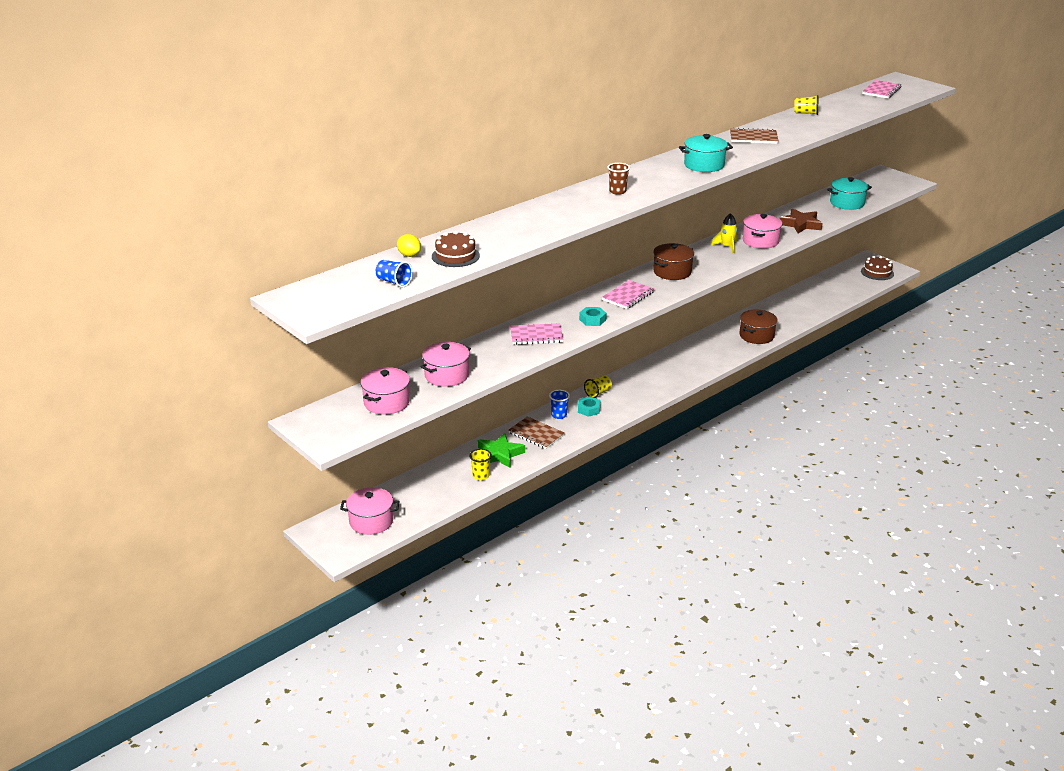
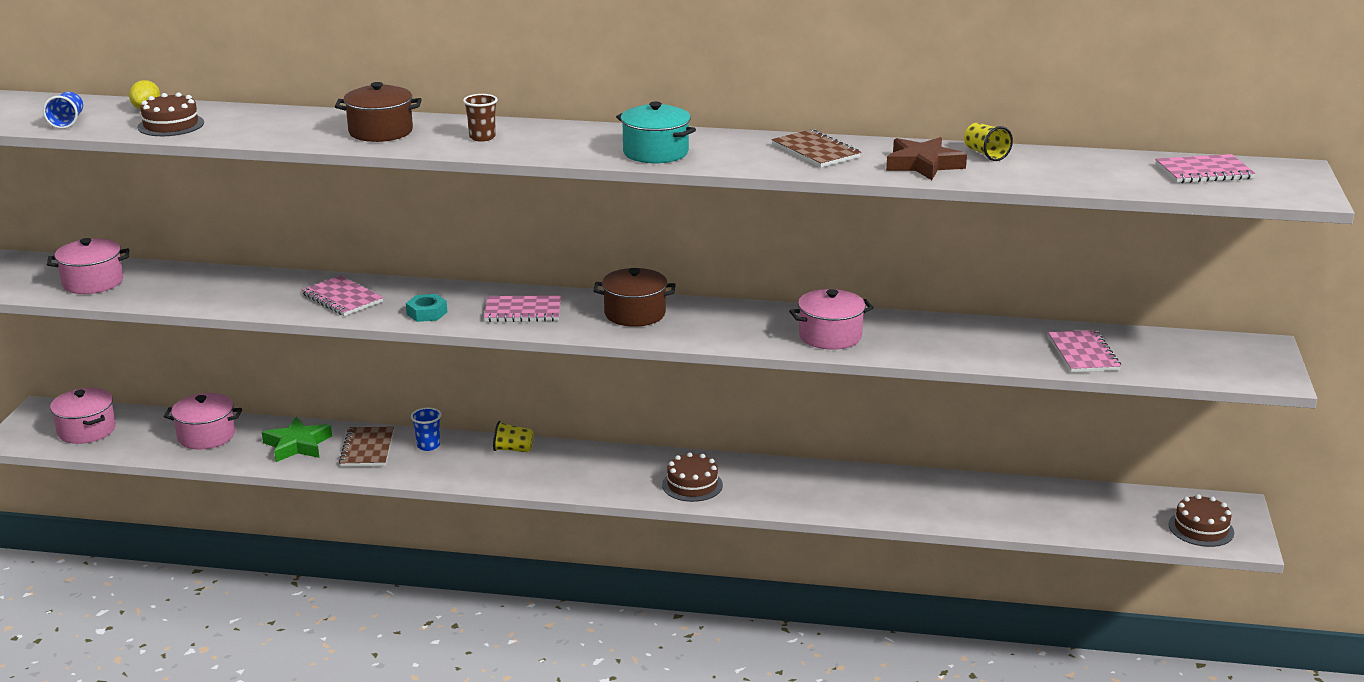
camera: 50 degrees right, 5 degrees down
(446, 375) = (187, 288): pink pot -> pink pot (206, 436)
(481, 476) = (239, 452): yellow cup -> none
(589, 409) = (466, 458): turquoise nut -> none
(699, 361) = (692, 485): none -> brown cake
(727, 247) = (771, 322): yellow rocket -> none
(756, 336) = (828, 500): brown pot -> brown pot (381, 132)
(800, 224) = (939, 345): brown star -> brown star (923, 164)
(847, 203) = (1083, 354): turquoise pot -> pink notebook

